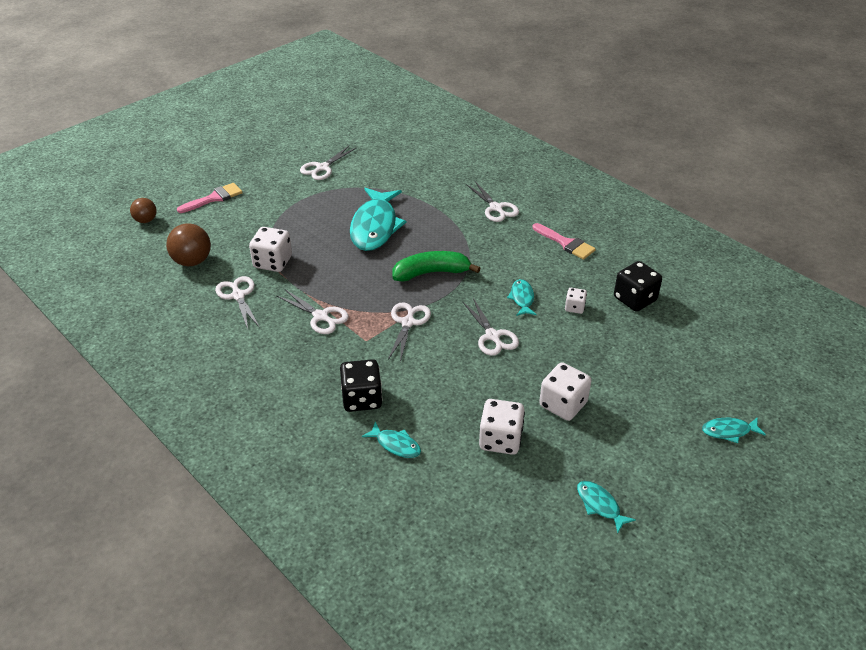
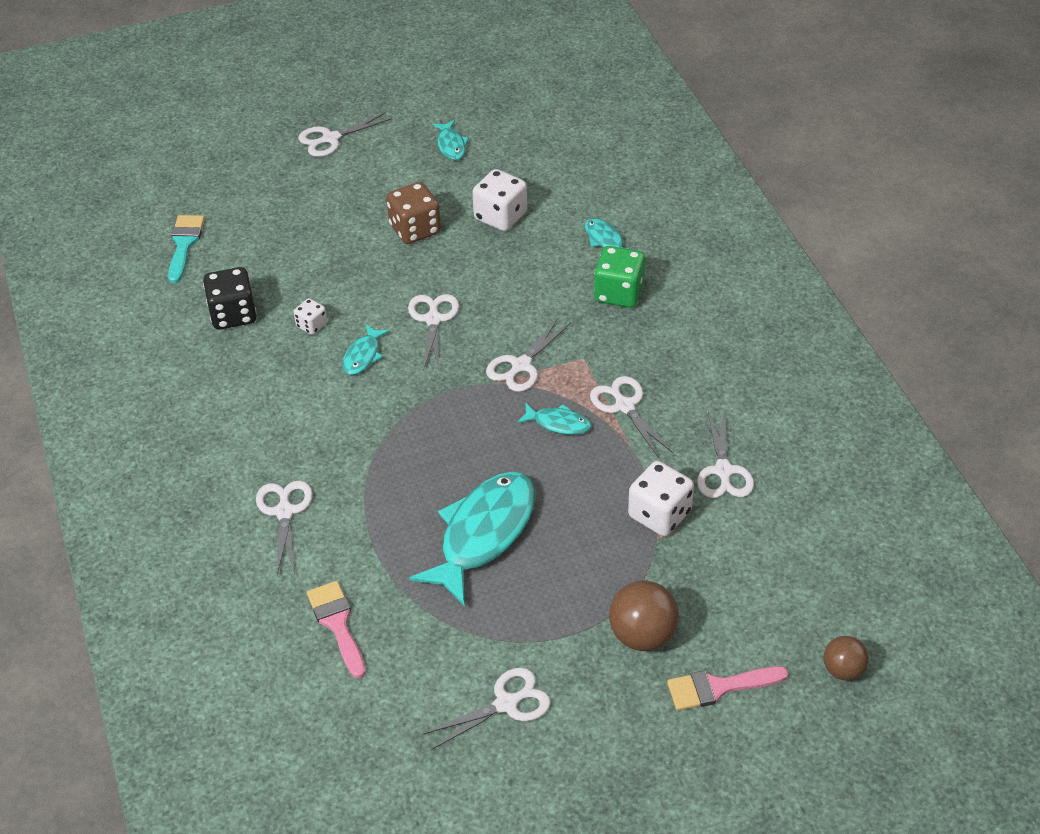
camera: 155 degrees left, 5 degrees up
(192, 261) = (778, 554): brown ball -> brown ball (642, 635)
(362, 399) = (619, 293): black dice -> green dice
(431, 273) = (450, 427): green banana -> none
(563, 404) = (415, 229): white dice -> brown dice
(566, 243) = (241, 418): pink brush -> pink brush (337, 624)
(715, 474) = (330, 139): none -> white scissors
(725, 337) = (184, 244): none -> turquoise brush
(729, 431) = (281, 165): turquoise fish -> turquoise fish (558, 423)

